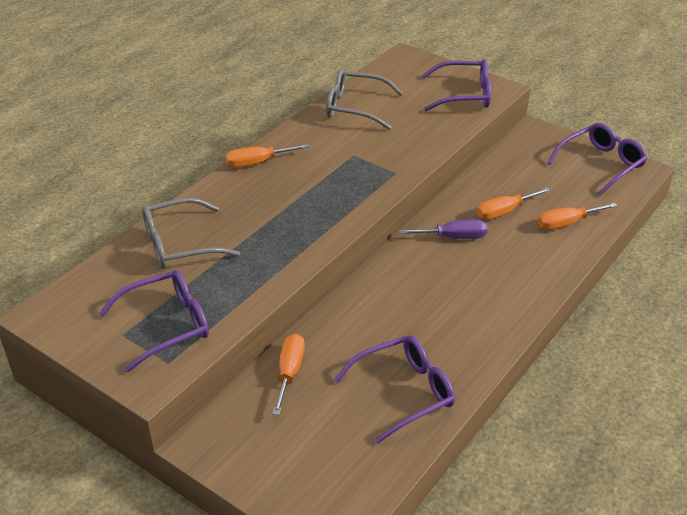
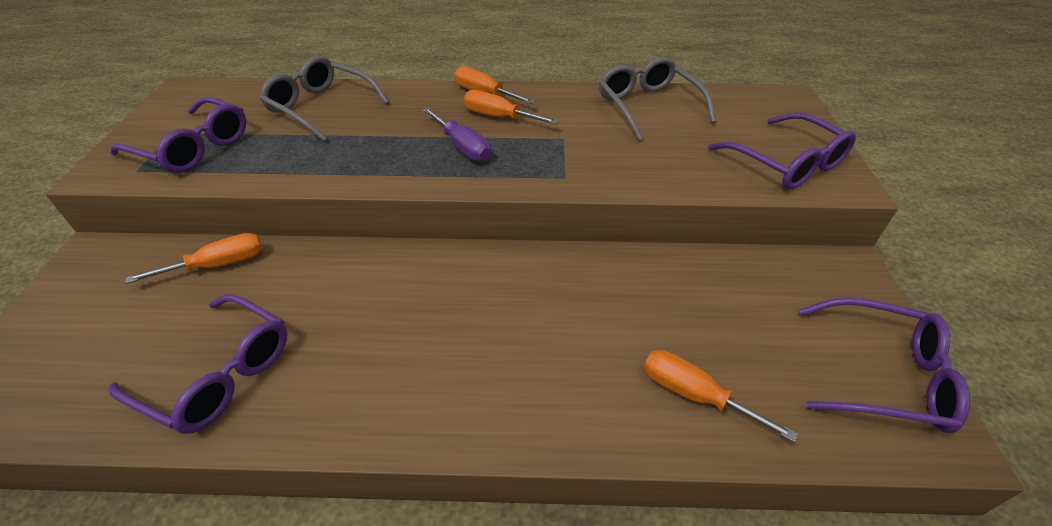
camera: 55 degrees right, 5 degrees up
(453, 237) = (546, 289): purple screwdriver -> purple screwdriver (463, 147)
(504, 212) = (645, 314): orange screwdriver -> orange screwdriver (499, 117)

